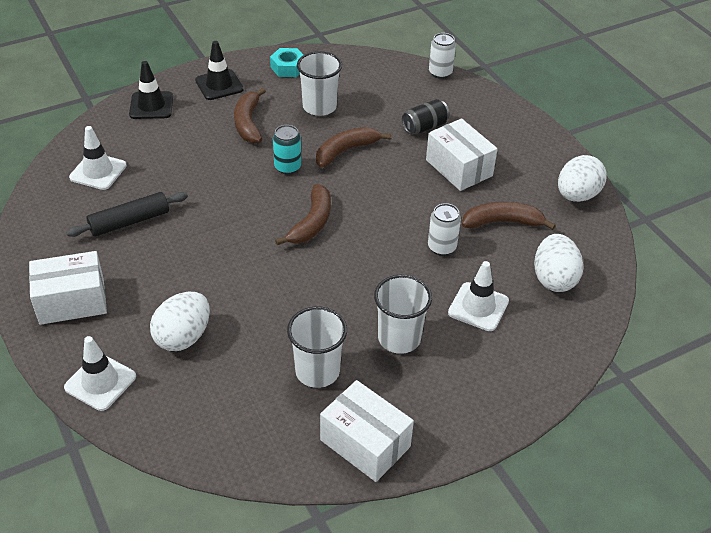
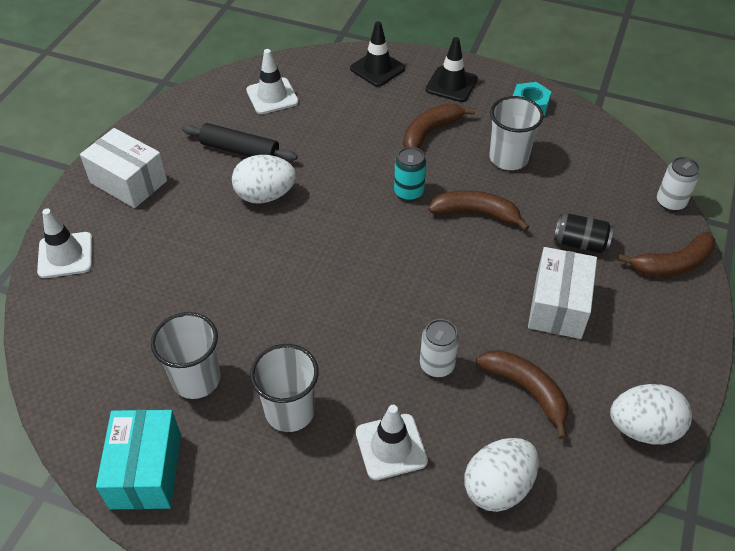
camera: 50 degrees right, 5 degrees up
(183, 337) = (153, 268): white egg -> white egg (265, 195)
(312, 223) = (361, 254): brown banana -> brown banana (672, 264)
(365, 443) = (146, 470): white box -> turquoise box

